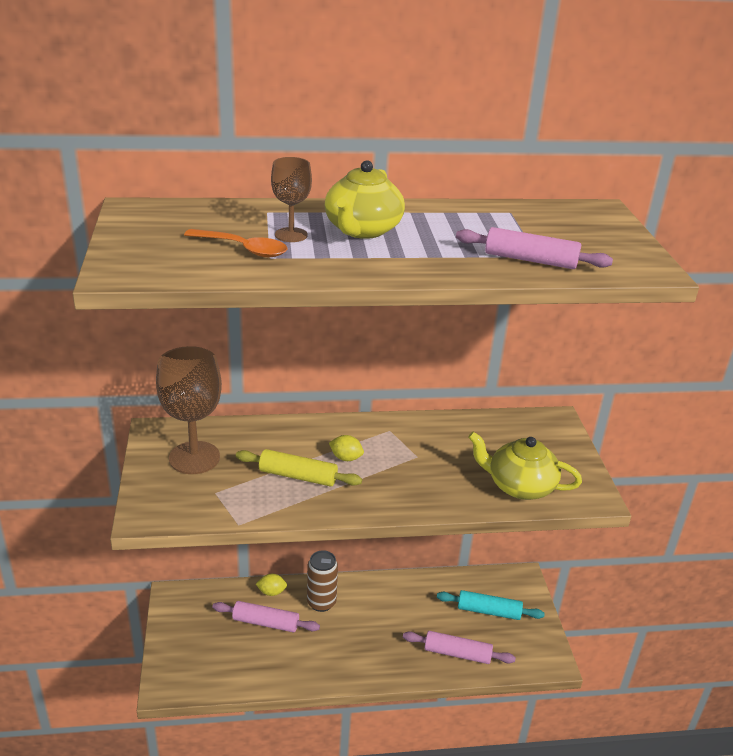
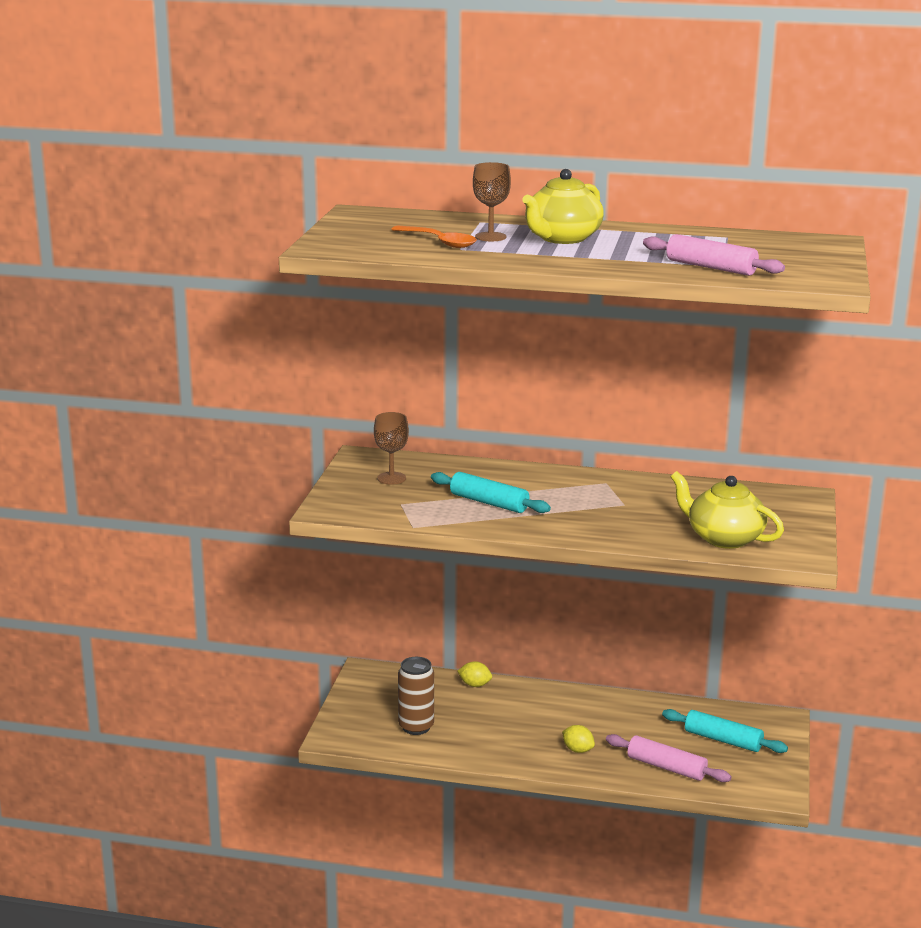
camera: 20 degrees right, 10 degrees down
(194, 458) = (391, 478): brown goblet -> brown goblet, size x0.55
(265, 622) = (458, 707): pink rolling pin -> none
(298, 476) = (489, 502): yellow rolling pin -> turquoise rolling pin
(321, 602) = (527, 702): brown can -> brown can (416, 727)
(346, 458) = (546, 496): yellow lemon -> yellow lemon (577, 750)

